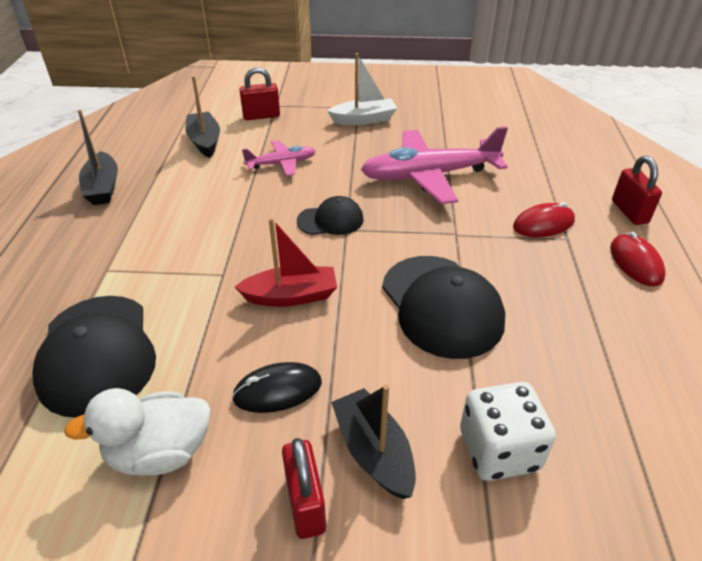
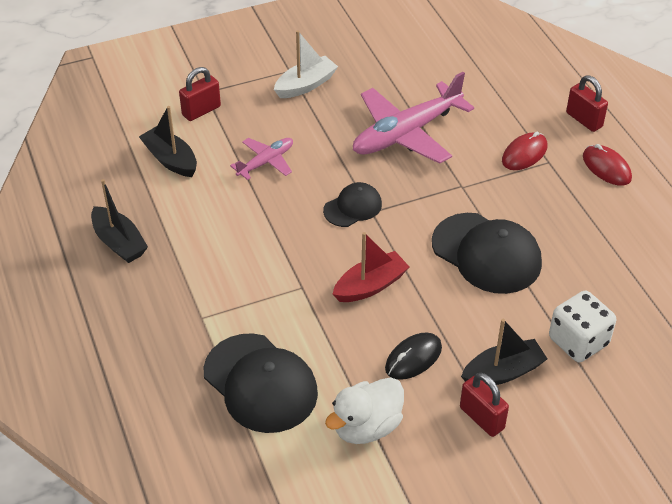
camera: 25 degrees left, 5 degrees up
(374, 451) = (503, 372): black boat -> black boat turned 120 degrees clockwise

